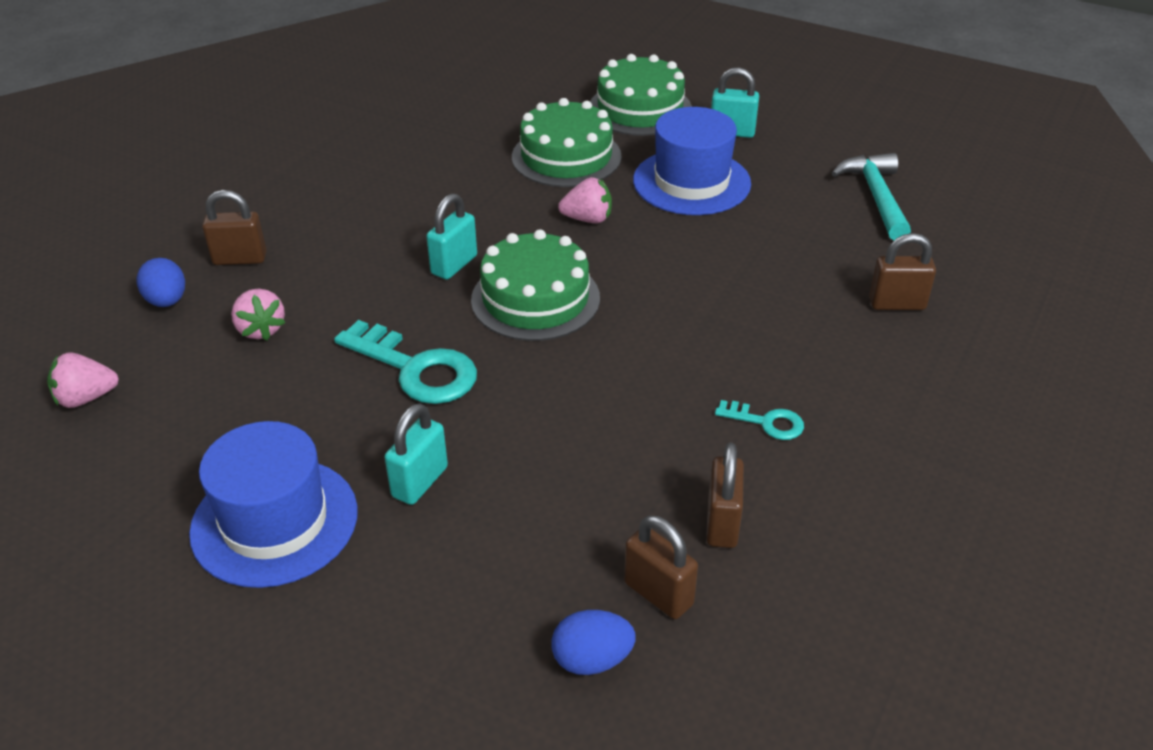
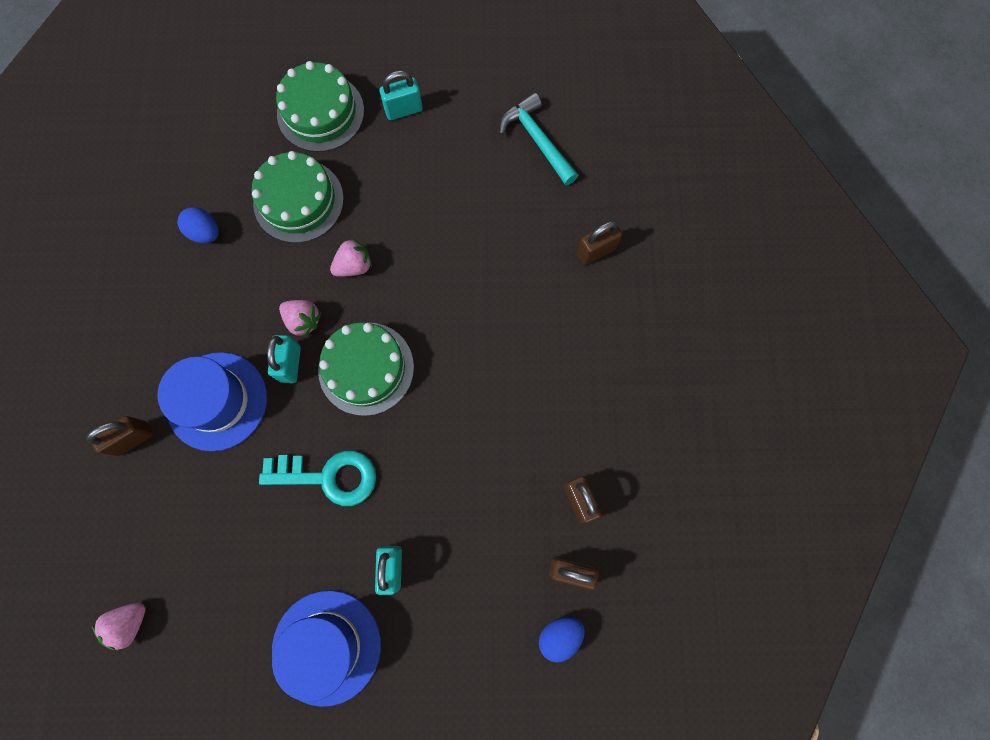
camera: 30 degrees left, 35 degrees up
(167, 301) = (113, 508): blue egg -> blue egg (205, 232)
(261, 329) = (200, 498): pink strawberry -> pink strawberry (303, 320)
(691, 182) = (404, 186): blue hat -> blue hat (217, 401)
(766, 422) = (566, 404): turquoise key -> none

